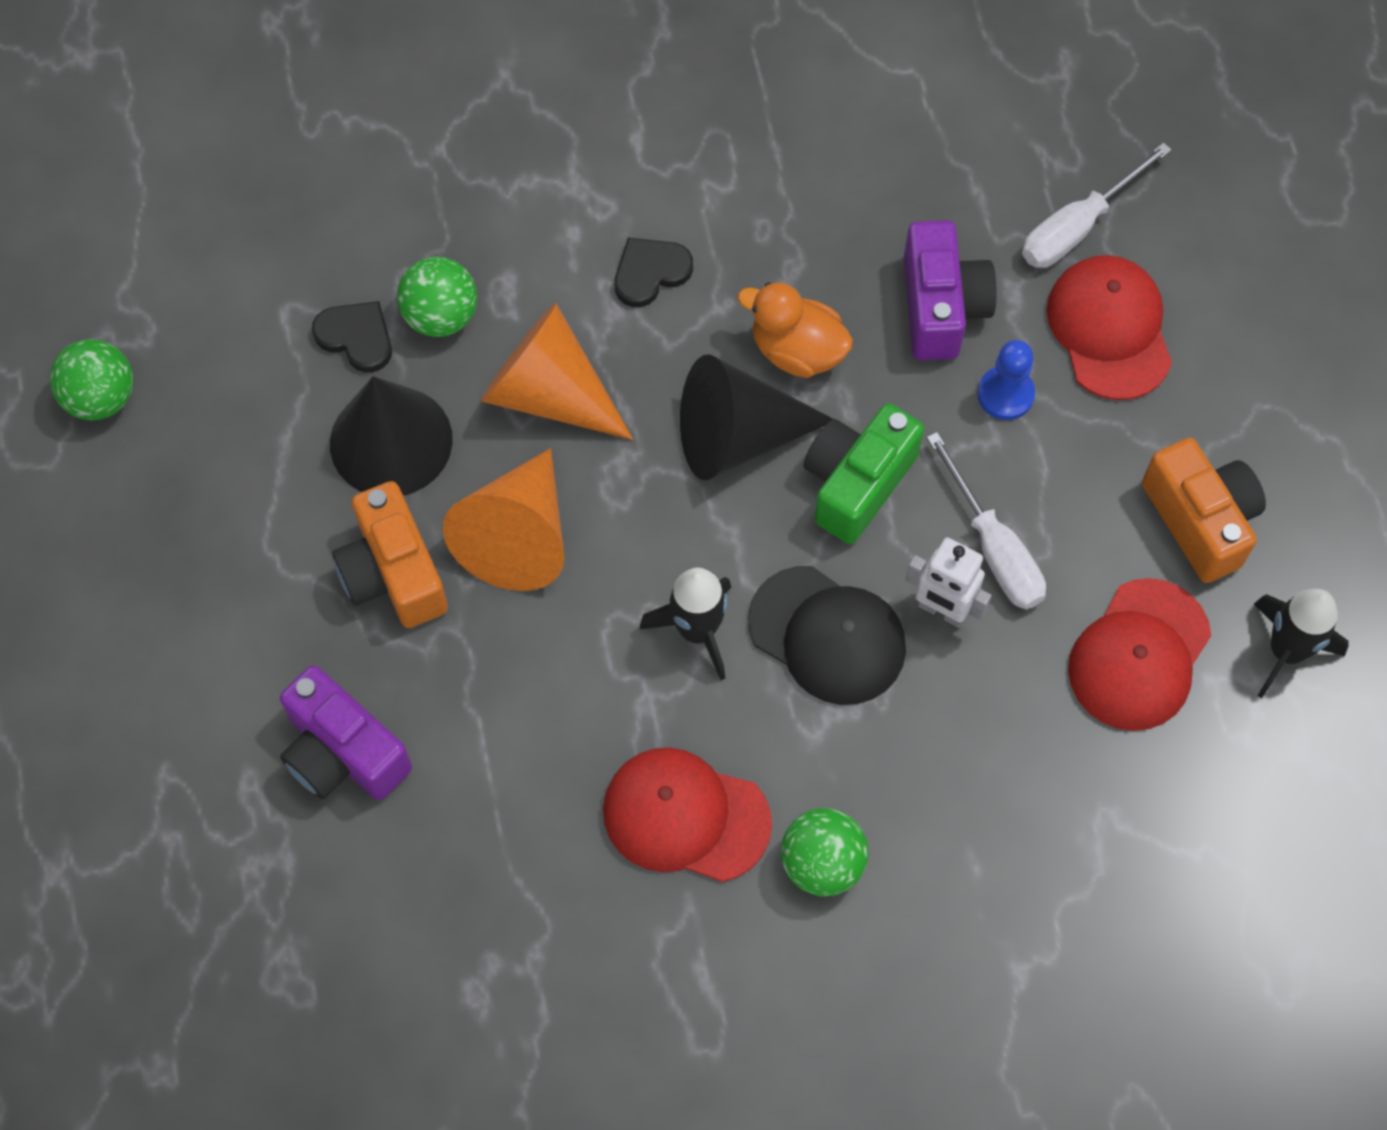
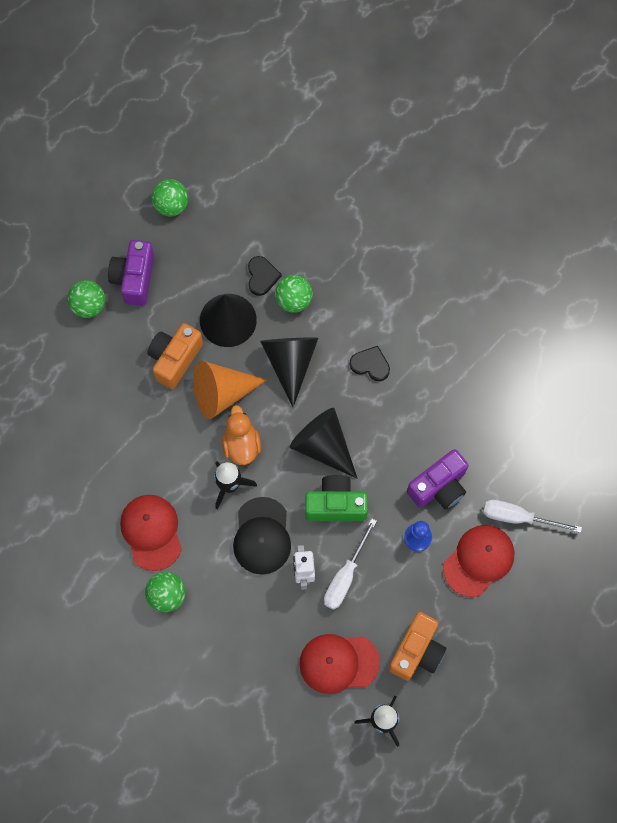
camera: 55 degrees right, 5 degrees up
(173, 655) = (89, 306): none -> green ball
(343, 753) = (92, 392): purple camera -> purple camera (134, 278)
(549, 392) = (290, 363): orange cone -> black cone
(797, 350) = (377, 443): orange duck -> orange duck (241, 445)

